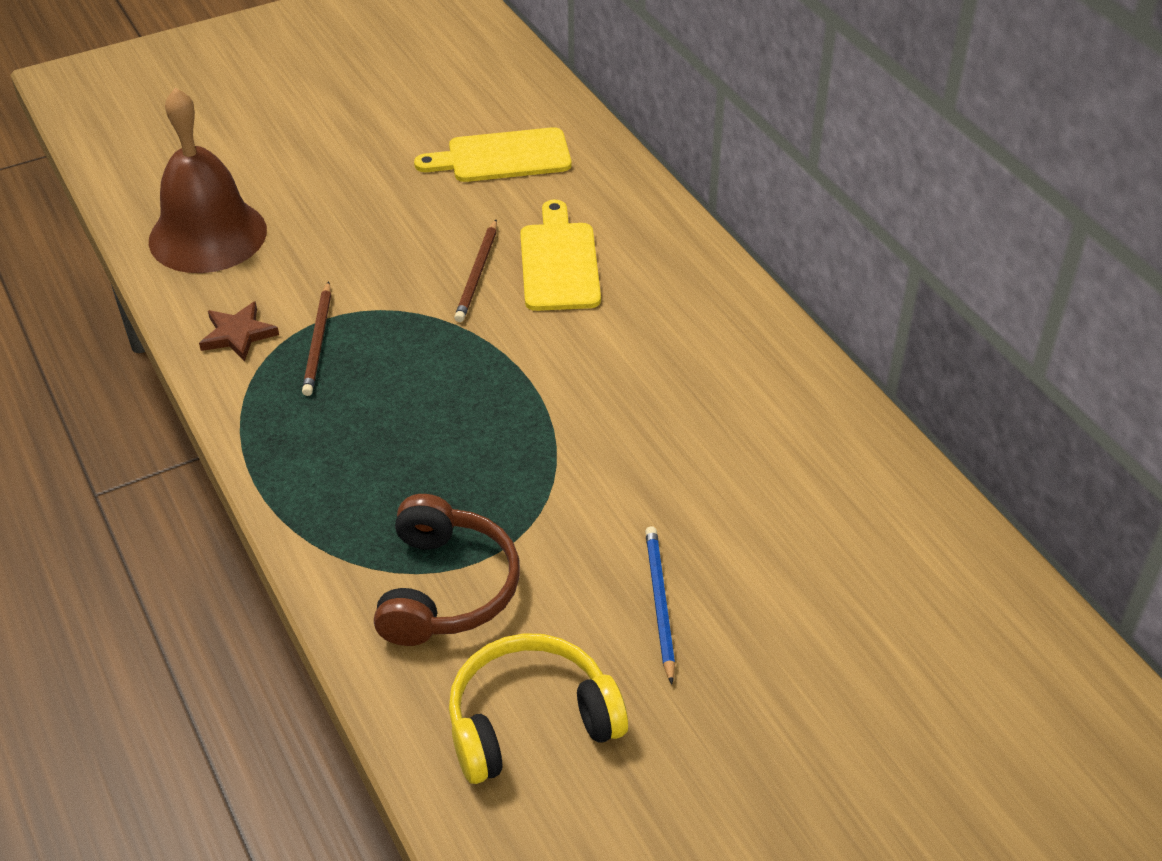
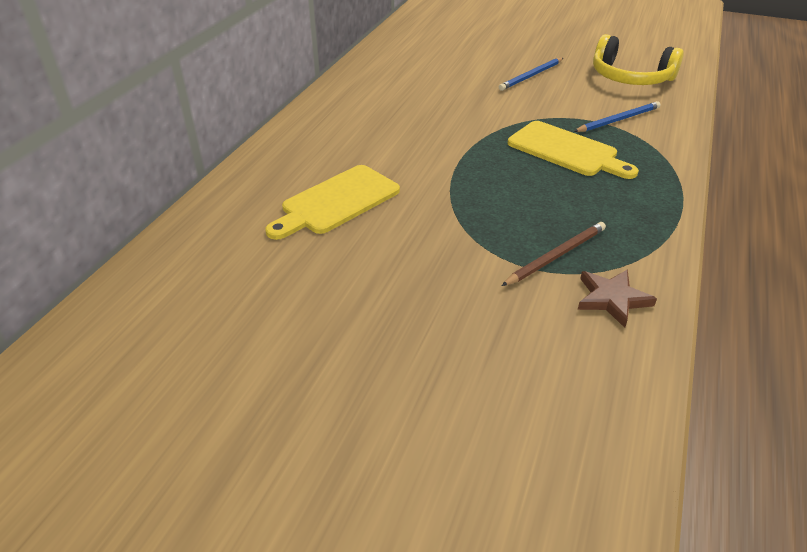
camera: 130 degrees left, 5 degrees down
(208, 235) = (553, 416): brown bell -> none
(446, 588) = (618, 120): brown headphones -> blue pencil
(477, 274) = (393, 228): brown pencil -> none
(502, 157) = (224, 298): yellow cutting board -> yellow cutting board (566, 151)

